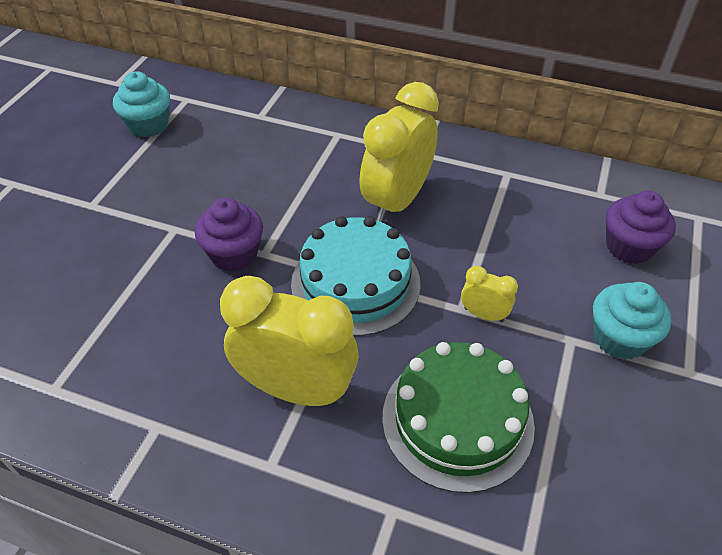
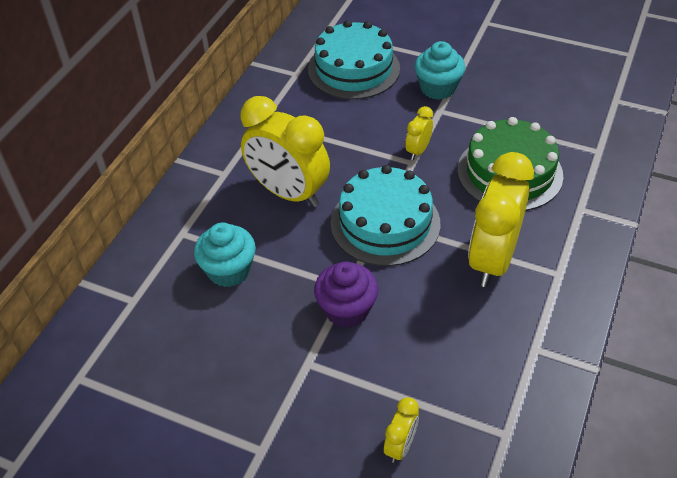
camera: 85 degrees left, 0 degrees up
(67, 299) = (400, 446): none -> yellow clock
(149, 125) = (123, 412): turquoise cupcake -> turquoise cupcake (229, 270)
(629, 247) = (353, 69): purple cupcake -> turquoise cake

